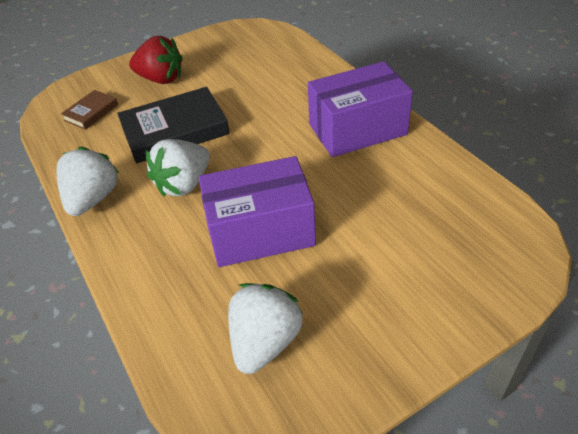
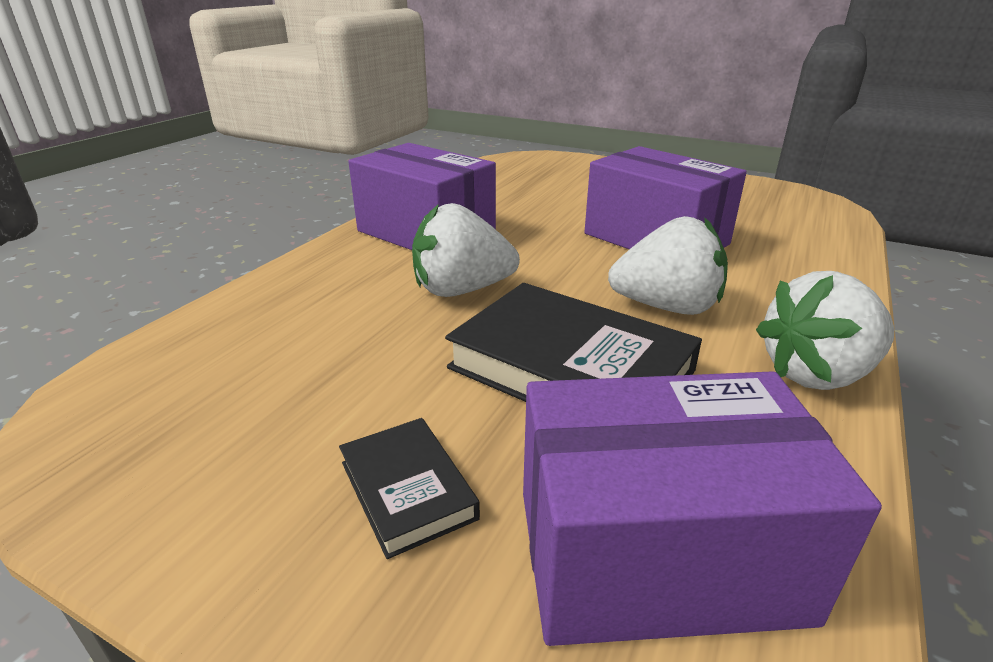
camera: 125 degrees left, 15 degrees down
(91, 112) = (656, 554): brown book -> purple box
(161, 79) = (407, 490): red strawberry -> black book
(265, 342) = (750, 208): white strawberry -> white strawberry (461, 290)

